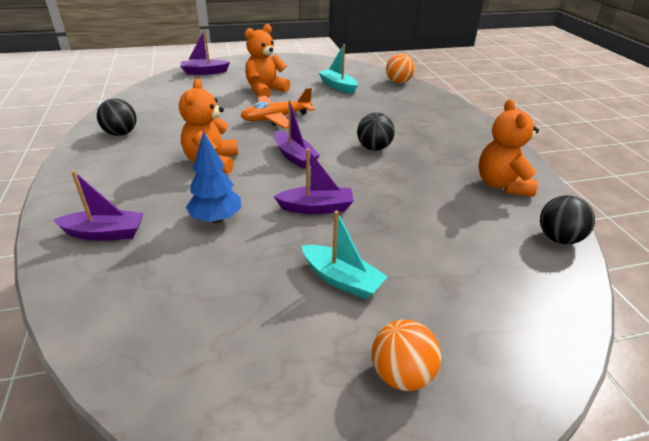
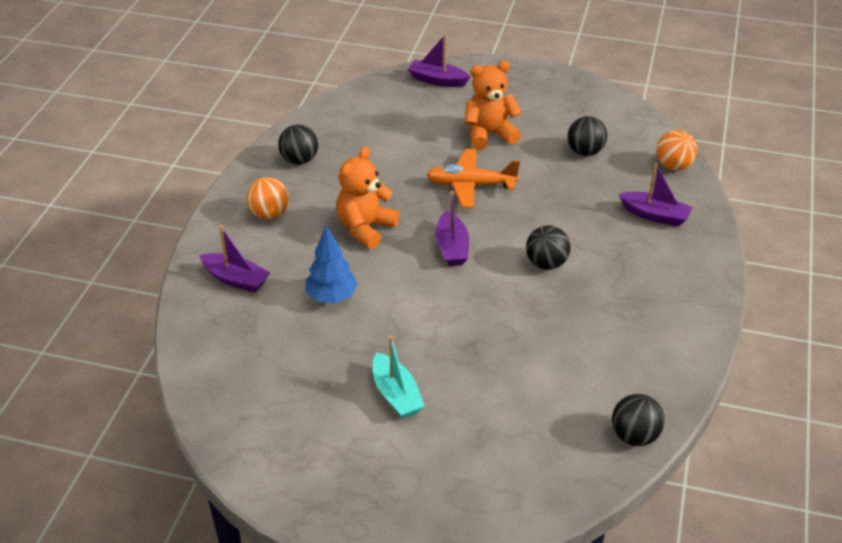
camera: 30 degrees right, 5 degrees up
(316, 208) = (427, 317): purple boat -> purple boat (655, 215)
(338, 86) = (585, 152): turquoise boat -> black ball
(401, 374) = (382, 482): orange ball -> orange ball (269, 214)
(501, 185) = (643, 359): orange teddy bear -> none

